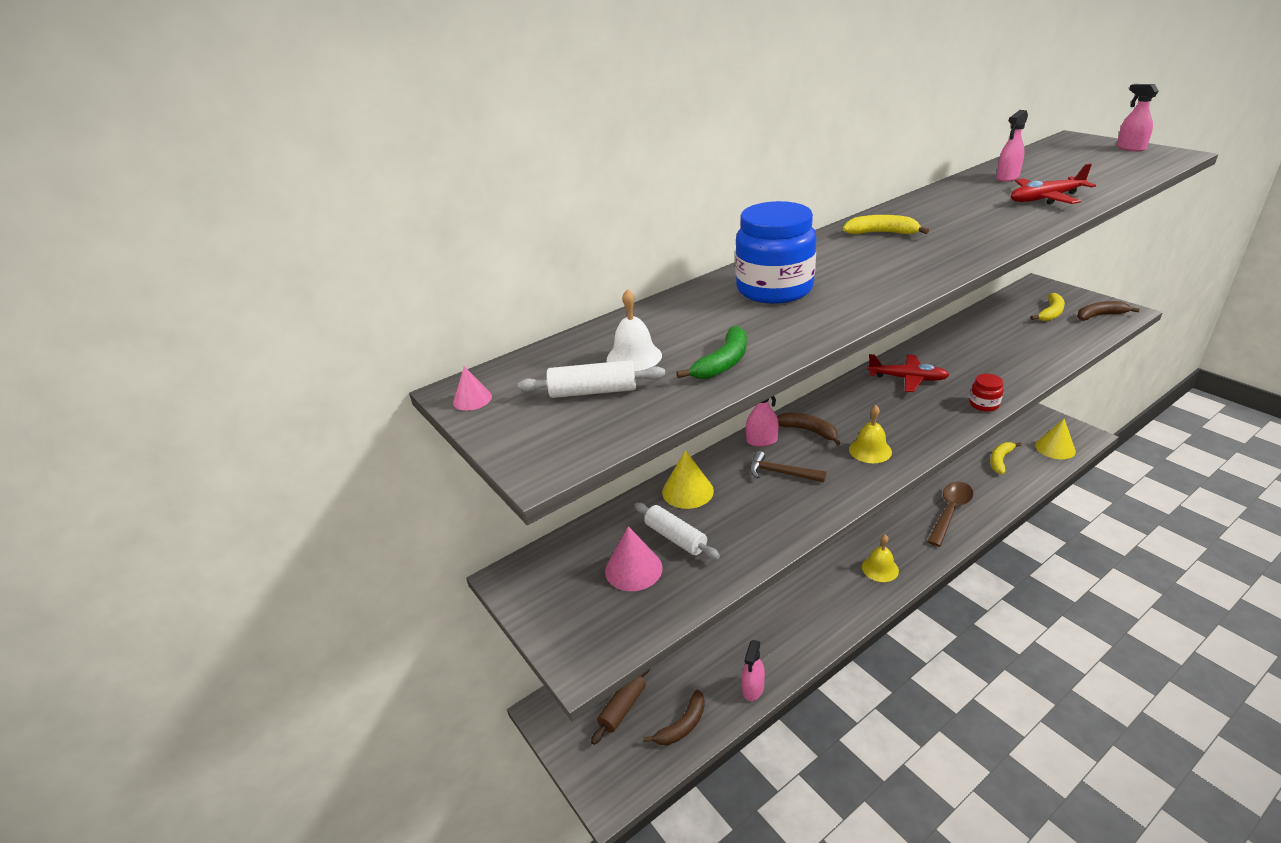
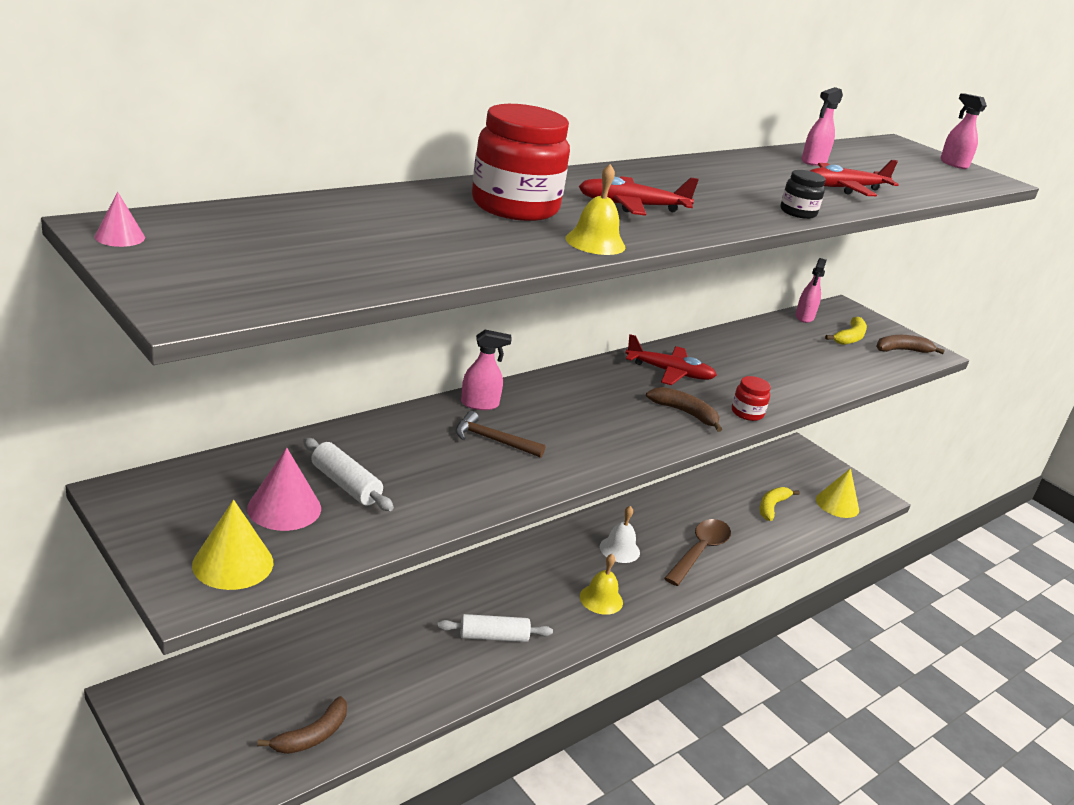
camera: 10 degrees left, 5 degrees down
(593, 391) = (270, 256): white rolling pin -> white rolling pin (493, 636)
(622, 707) = (240, 706): brown rolling pin -> none
(634, 357) = (329, 235): white bell -> white bell (619, 549)
(687, 491) = (374, 440): yellow cone -> yellow cone (233, 563)
(723, 363) = (431, 259): green banana -> none
(753, 688) = (412, 706): pink spray bottle -> pink spray bottle (804, 317)
(774, 289) = (515, 207): blue jar -> red jar
(808, 431) = (538, 404): brown banana -> brown banana (685, 413)
(870, 450) = (604, 435): yellow bell -> yellow bell (595, 242)
(871, 264) = (632, 206): none -> red plane
(882, 233) = (656, 181): yellow banana -> none
(1015, 235) = (798, 212): none -> black jar

